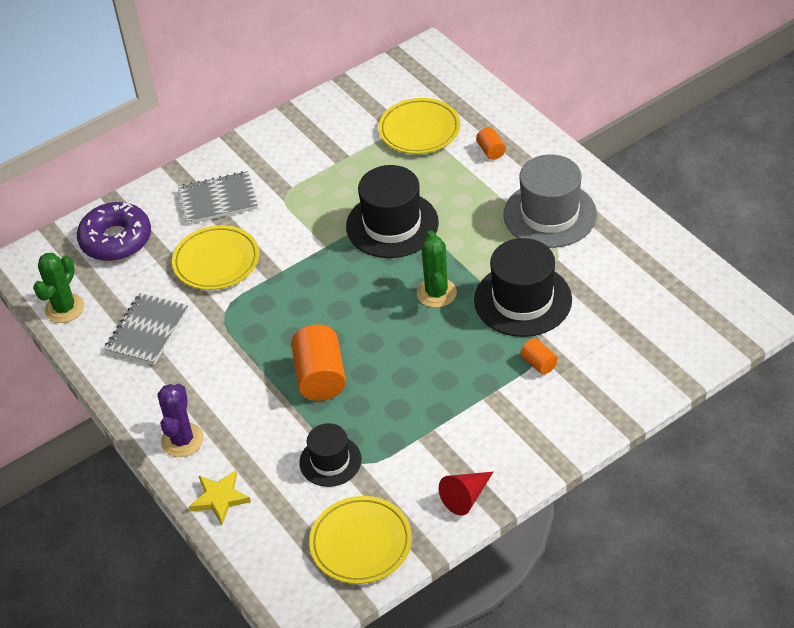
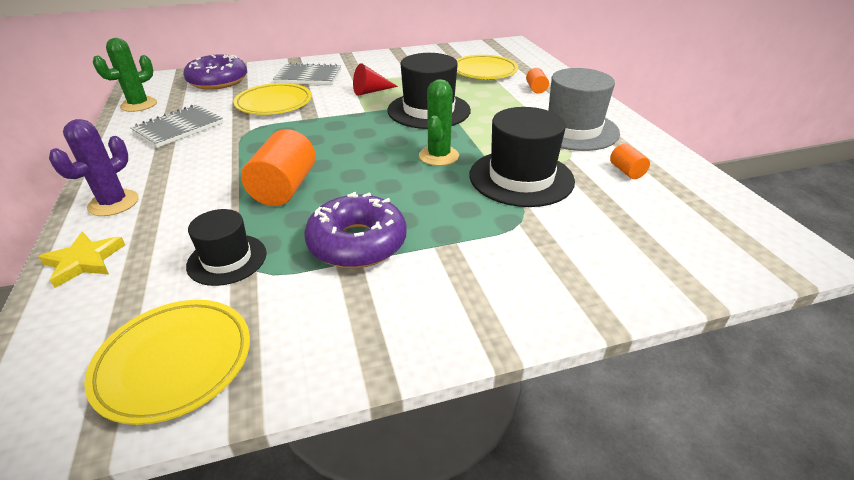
camera: 15 degrees right, 10 degrees down
(421, 414) = (357, 243): none -> purple donut
(466, 497) = (348, 347): red cone -> red cone (371, 91)
(539, 363) = (515, 231): orange cylinder -> orange cylinder (626, 171)

